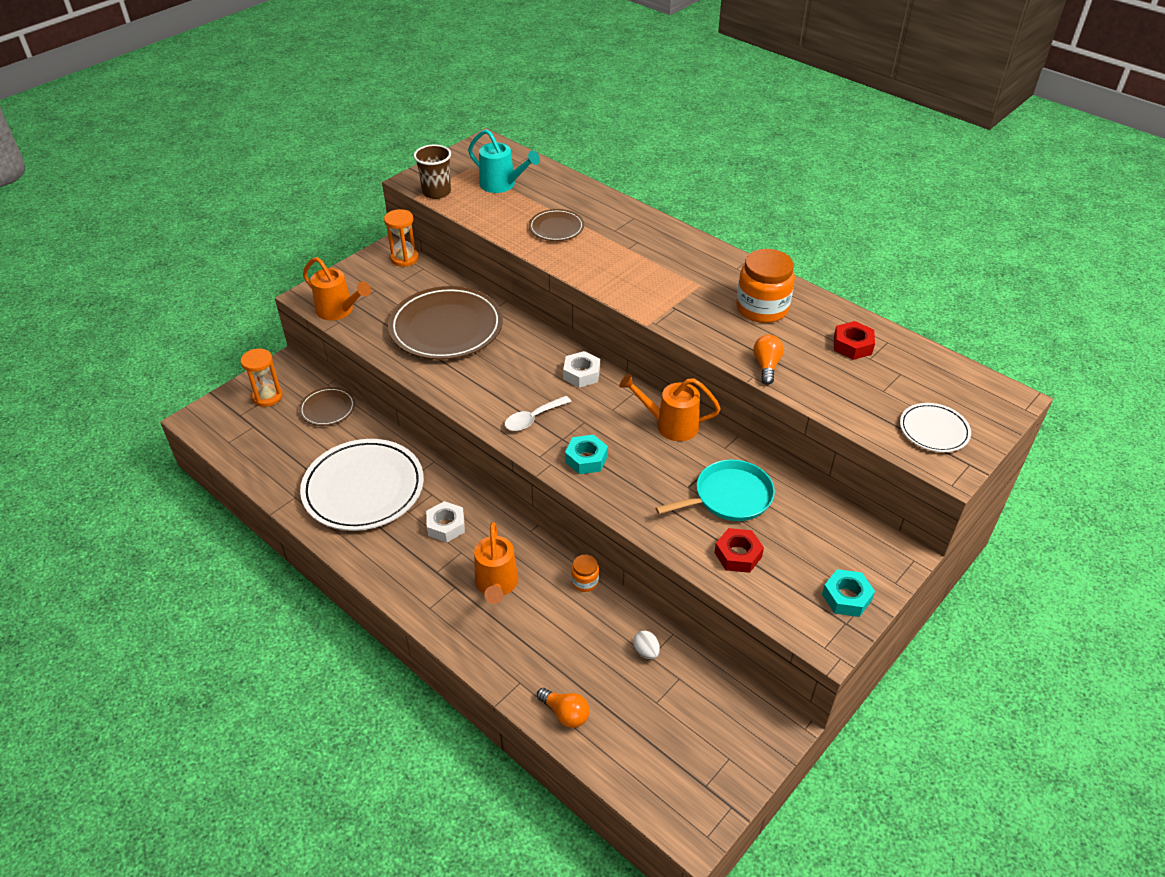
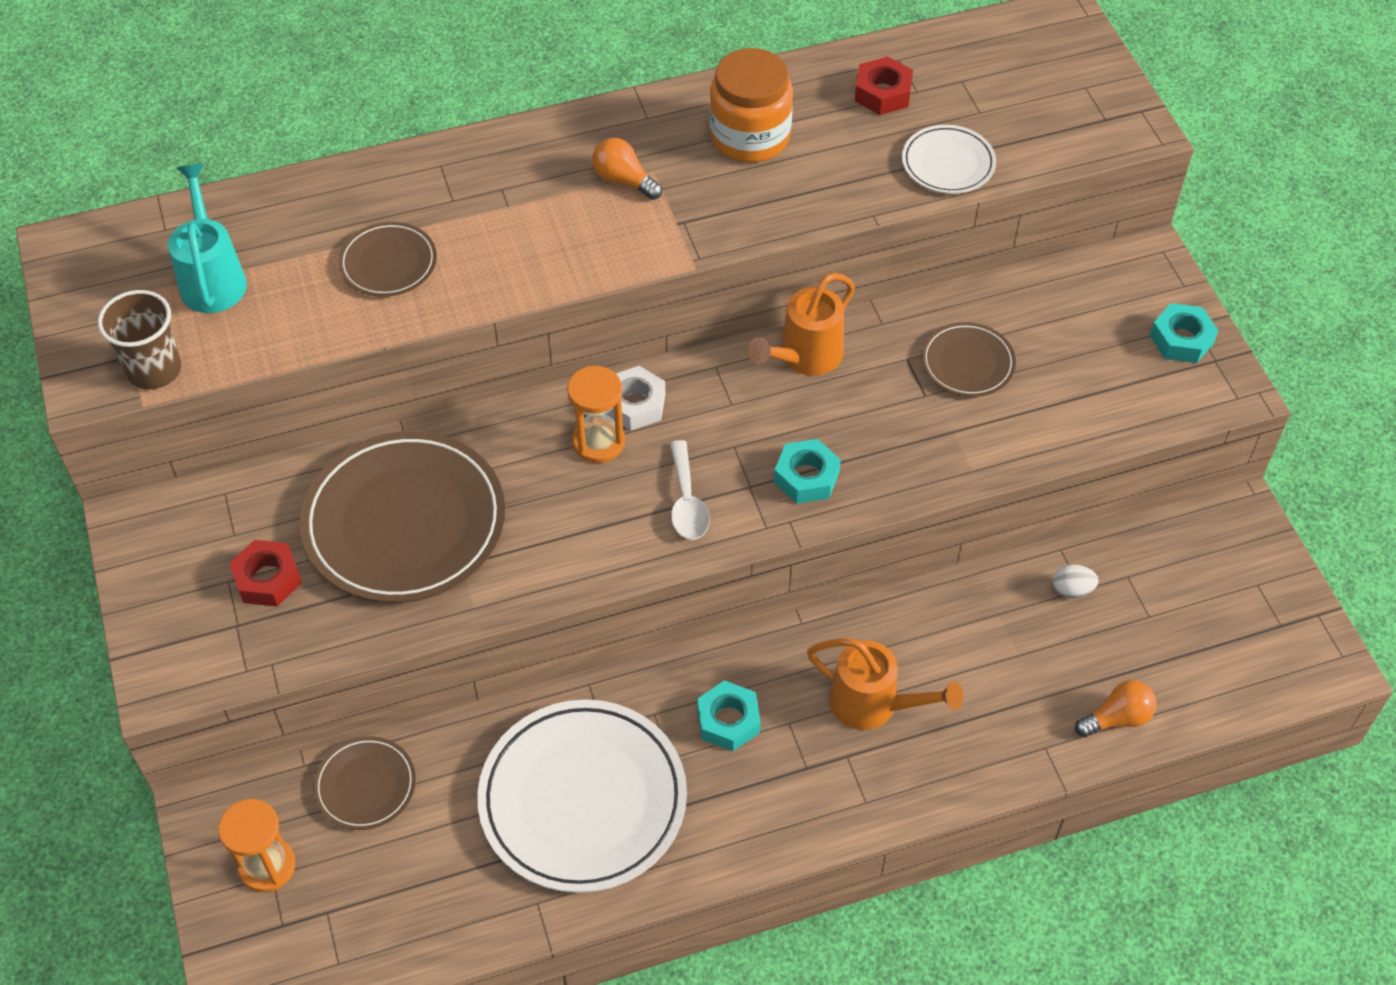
camera: 60 degrees left, 10 degrees up
(339, 311) = (243, 652): orange watering can -> none
(404, 258) = (175, 507): orange hourglass -> orange hourglass (598, 442)
(446, 526) = (728, 721): white nut -> turquoise nut
(502, 185) = (212, 278): turquoise watering can -> turquoise watering can turned 75 degrees counterclockwise
(585, 581) = (927, 601): orange jar -> none
(729, 497) = (967, 363): turquoise pan -> brown plate
(738, 555) = (1064, 403): red nut -> red nut (268, 579)
(766, 366) = (863, 192): orange light bulb -> orange light bulb (624, 180)
(934, 430) = (1072, 108): white plate -> white plate (948, 163)

